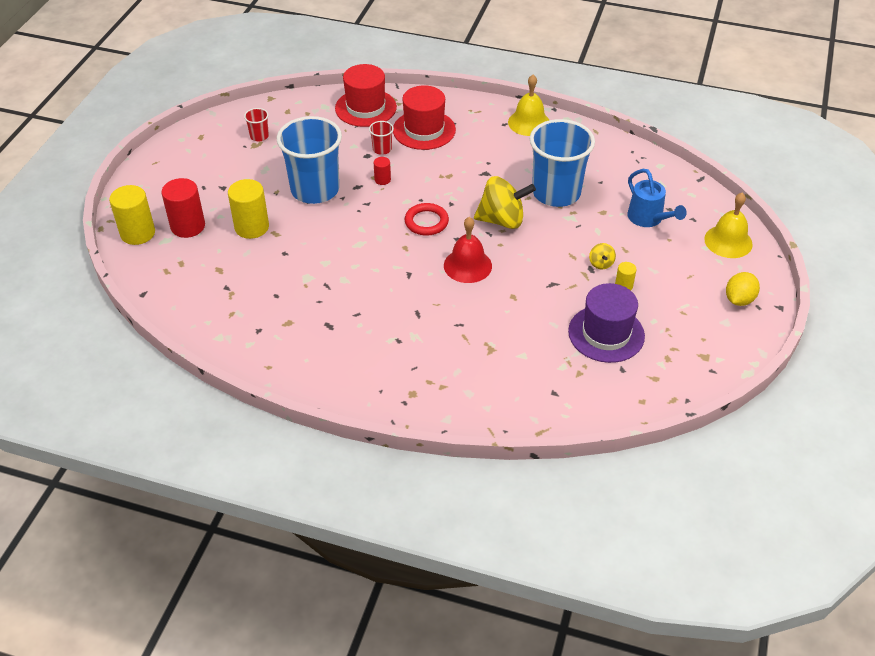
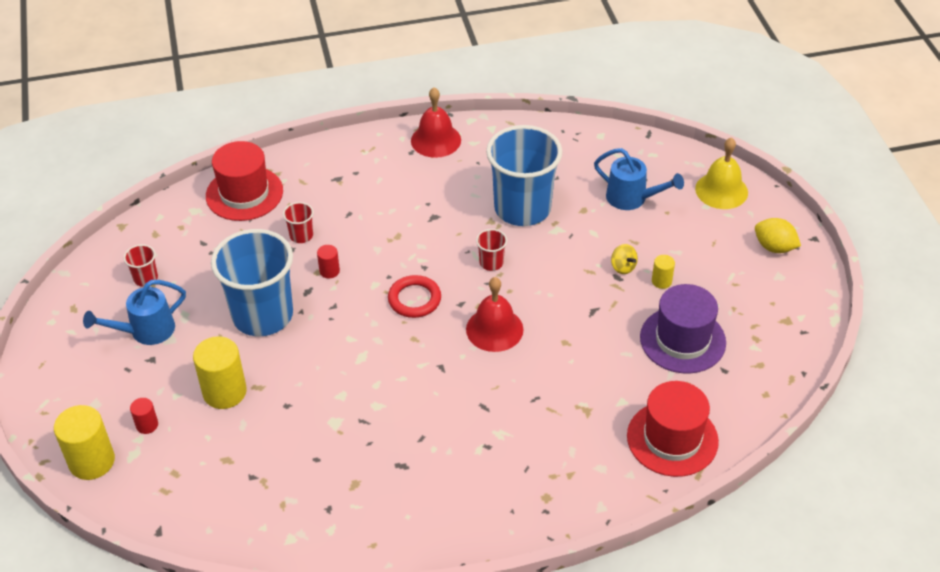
camera: 30 degrees left, 0 degrees up
(188, 226) = (147, 425): red cylinder -> red cylinder, size x0.50
(233, 169) = (145, 331): none -> blue watering can
(424, 130) = (330, 194): red hat -> red hat (672, 438)
(502, 220) = (491, 263): yellow spinning top -> red cup
(529, 122) = (436, 140): yellow bell -> red bell
(739, 299) = (774, 247): yellow lemon -> yellow lemon turned 60 degrees counterclockwise

